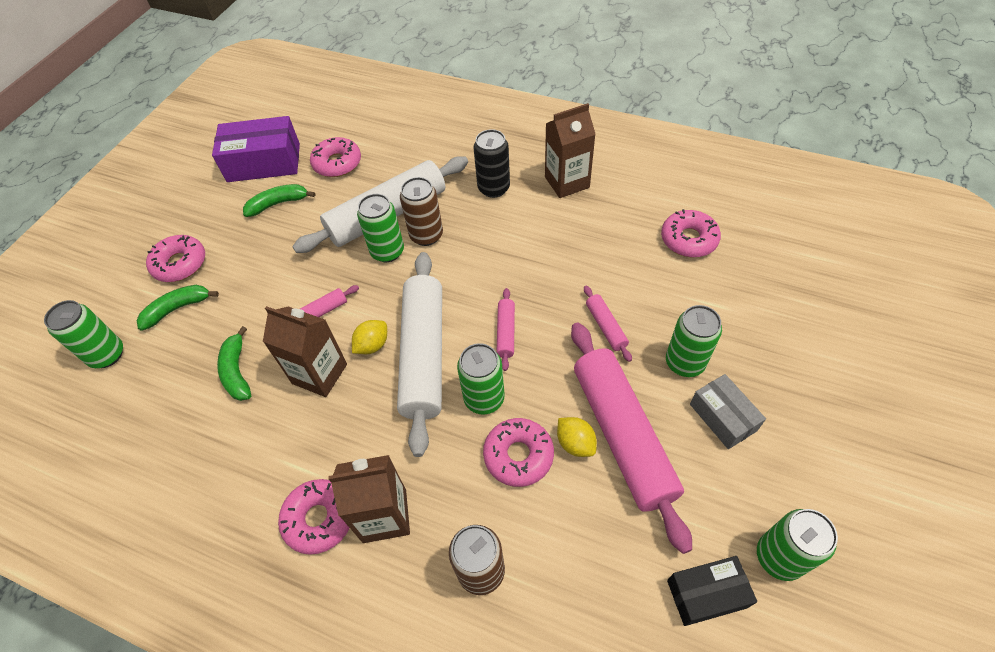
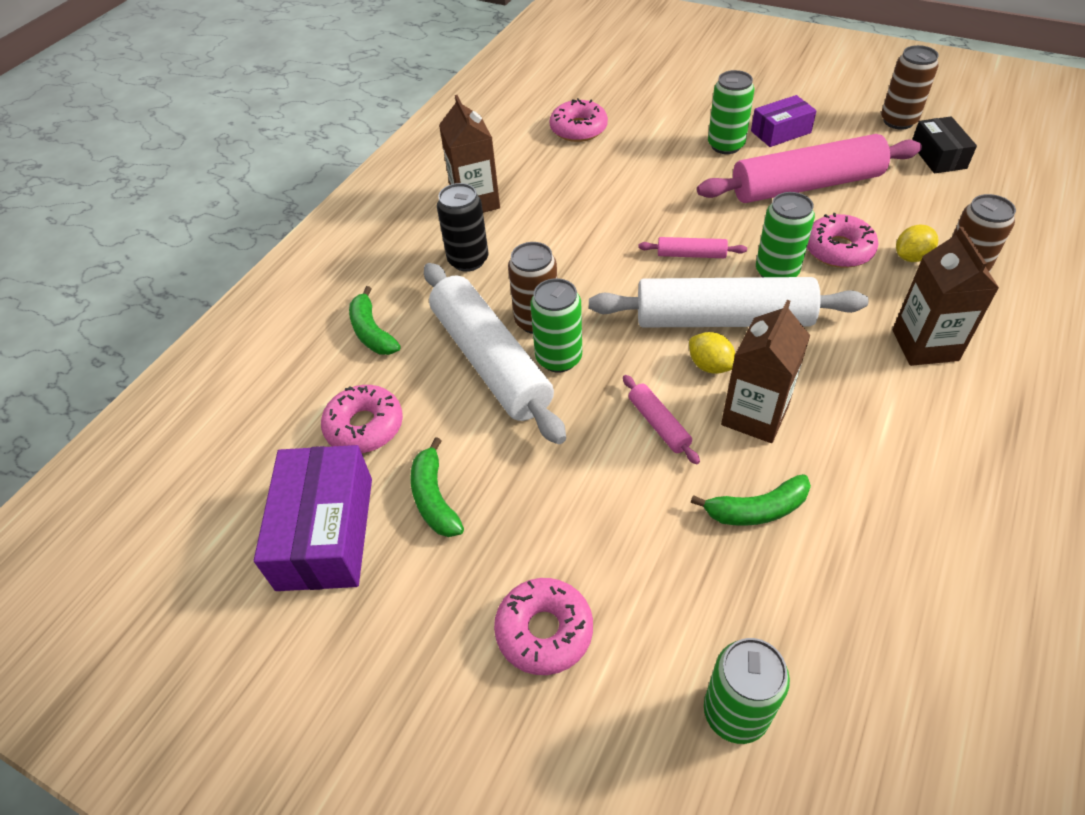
camera: 85 degrees left, 5 degrees down
(177, 309) = (642, 615): green banana -> green banana (372, 332)
(319, 519) = (943, 399): pink donut -> none
(575, 443) = (819, 213): yellow lemon -> yellow lemon (911, 257)
(606, 327) = (684, 187): pink rolling pin -> none
(722, 417) = (780, 132): grey box -> purple box
(779, 557) = (898, 121): green can -> brown can

